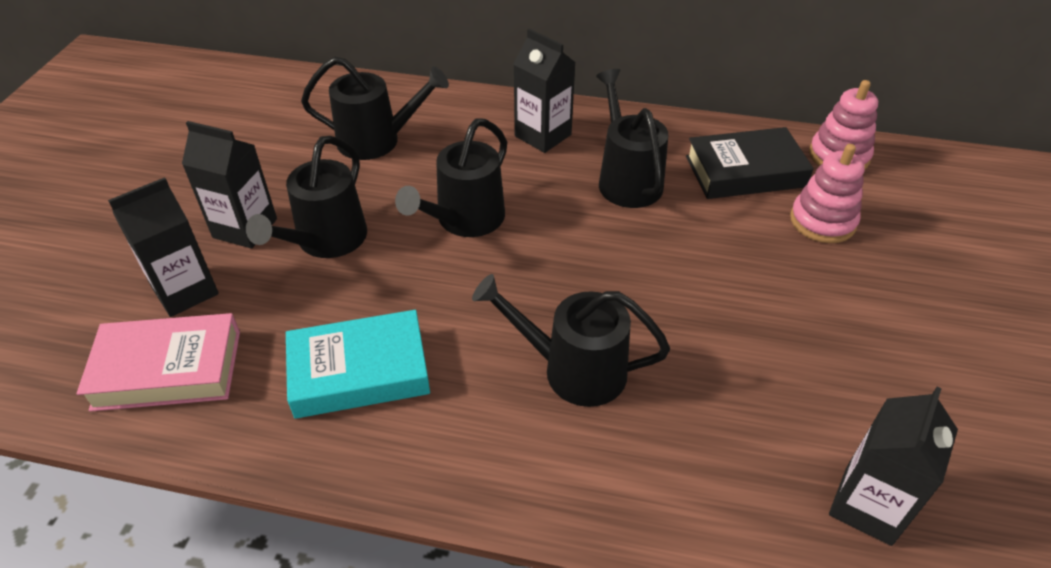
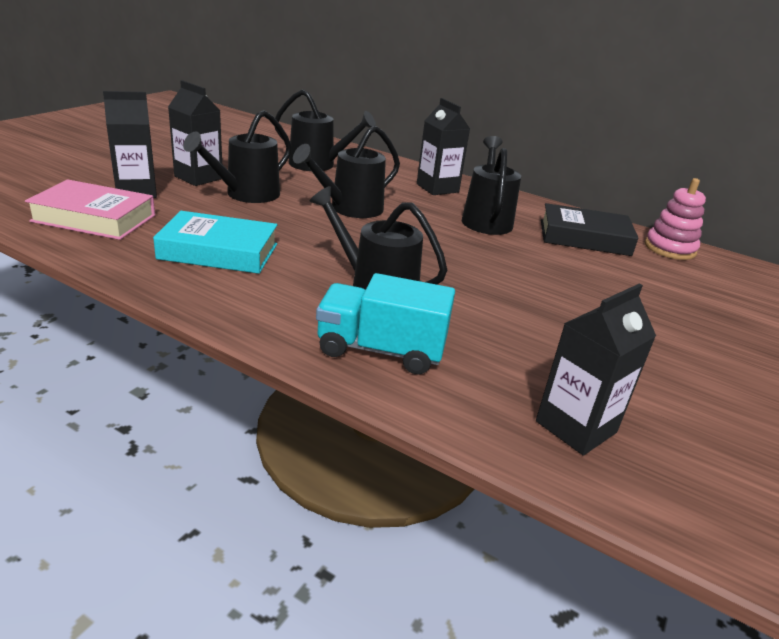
camera: 15 degrees right, 15 degrees down
(630, 471) = (380, 350): none -> turquoise truck
(822, 221) = (634, 274): pink stacking toy -> none

